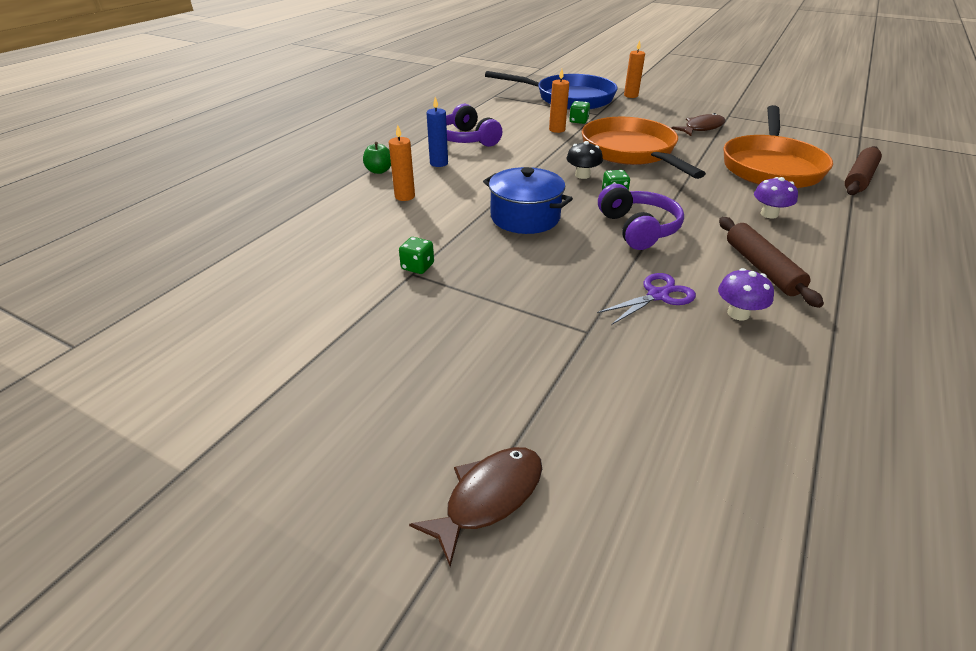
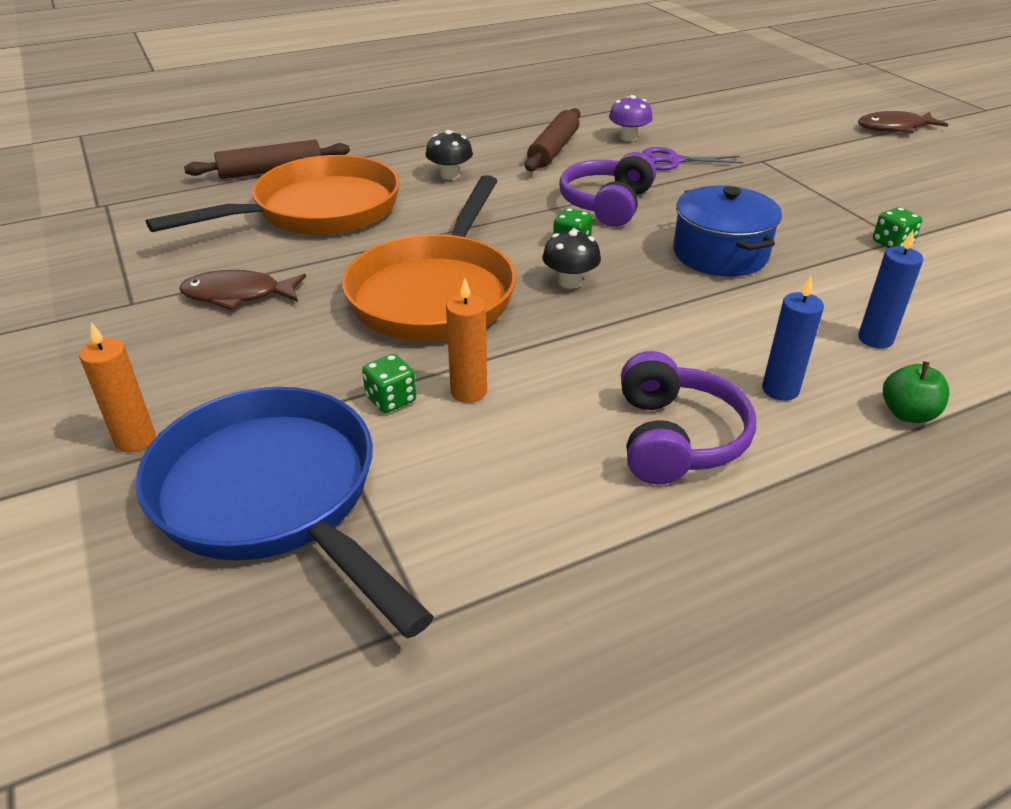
camera: 145 degrees left, 0 degrees up
(405, 196) = (875, 339): orange candle -> blue candle
(769, 214) = (450, 175): purple mushroom -> black mushroom

